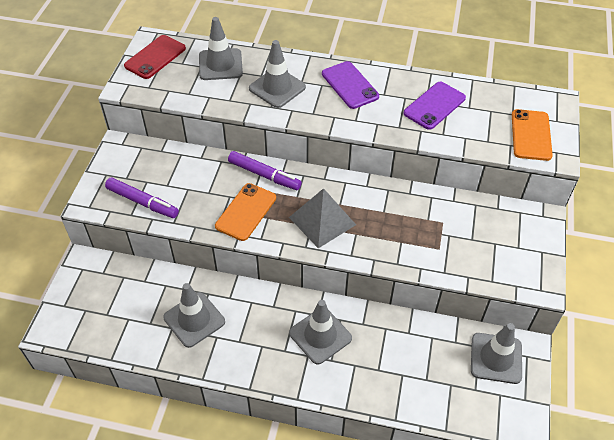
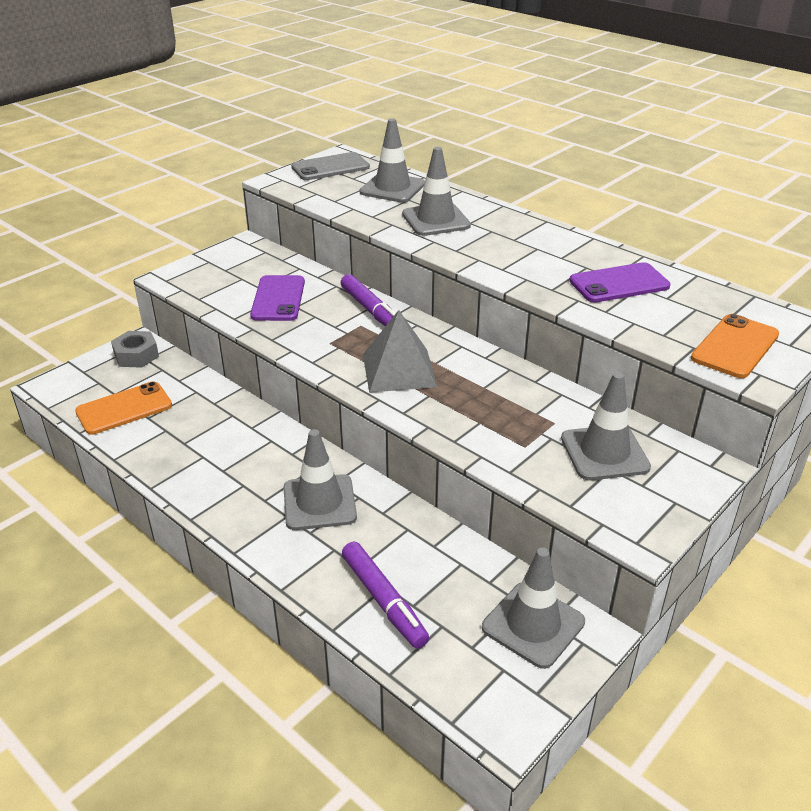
camera: 30 degrees right, 15 degrees down
(93, 273) = (136, 355): none -> grey nut
(142, 202) = (220, 292): purple marker -> purple marker (384, 600)
(155, 57) = (330, 167): red phone -> grey phone
(194, 319) = (195, 432): grey traffic cone -> grey traffic cone (604, 453)
(246, 212) = (319, 334): orange phone -> orange phone (124, 409)
(350, 85) = (525, 239): purple phone -> purple phone (278, 299)

